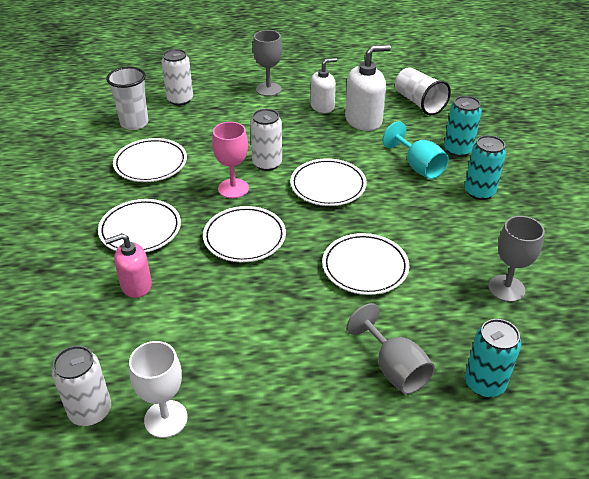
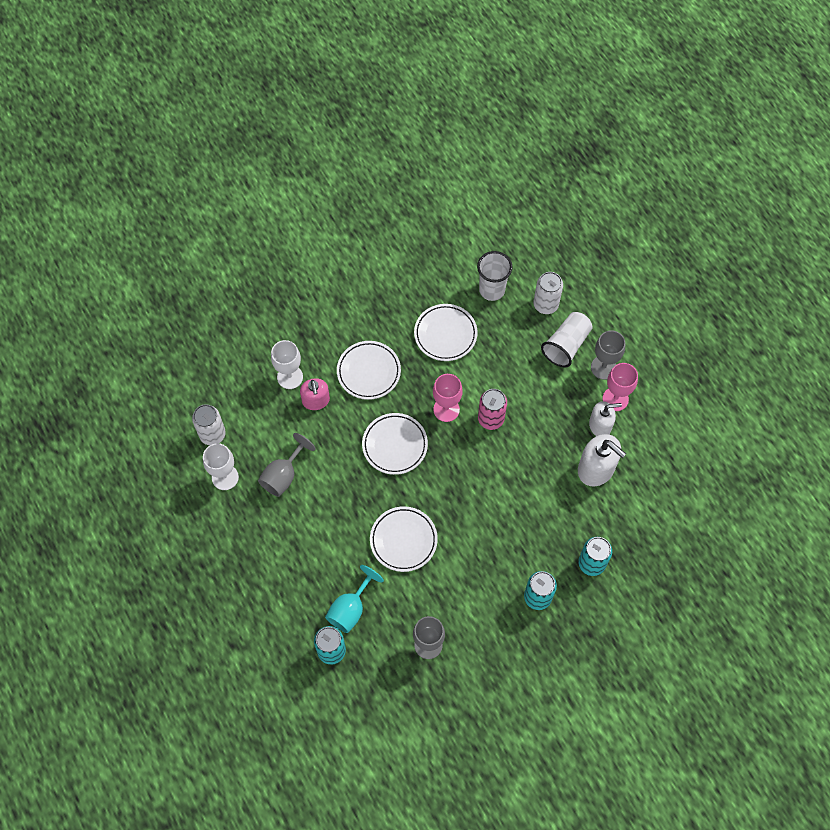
camera: 65 degrees right, 25 degrees up
(84, 299) = (290, 377): none -> white goblet
(136, 285) = (316, 401): pink soap dispenser -> pink soap dispenser turned 150 degrees counterclockwise
(267, 163) = (490, 419): white can -> pink can
(303, 92) = (615, 399): none -> pink goblet
(322, 106) = (600, 425): white soap dispenser -> white soap dispenser turned 45 degrees counterclockwise
(328, 186) = (485, 477): white plate -> none
(394, 368) = (319, 591): grey goblet -> grey goblet (283, 475)
(418, 166) = (548, 538): turquoise goblet -> turquoise goblet (350, 609)
(419, 103) = (653, 506): white cup -> white cup (566, 345)

